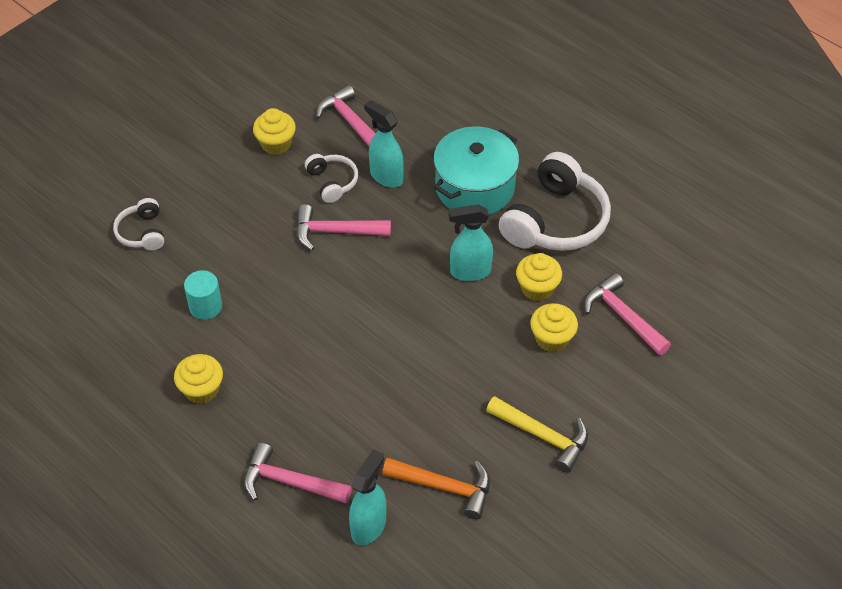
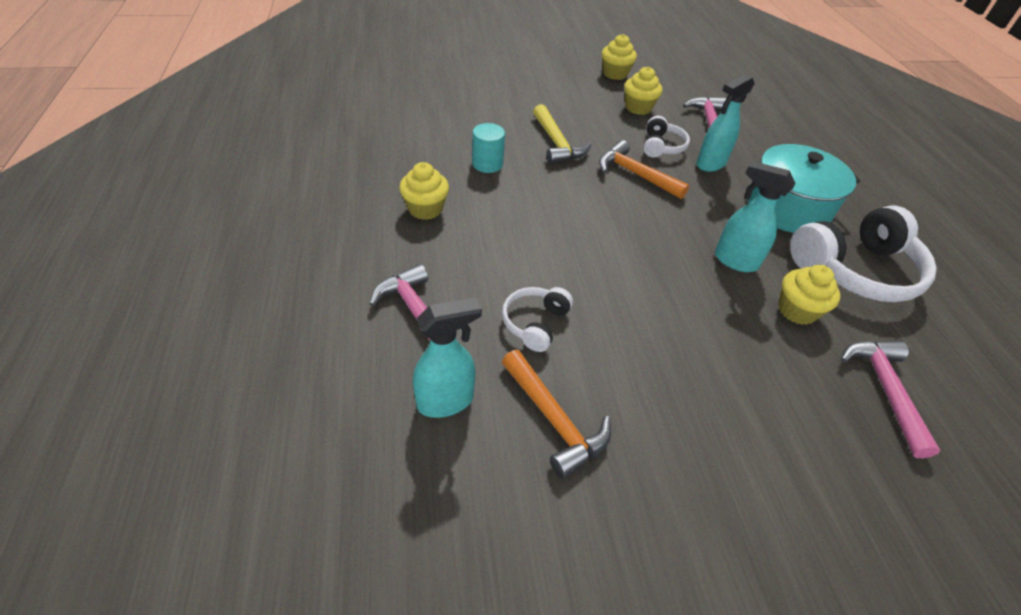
camera: 35 degrees right, 5 degrees down
(142, 232) = (492, 105): white headphones -> white headphones (535, 323)
(335, 232) = (635, 174): pink hammer -> orange hammer
(386, 176) = (710, 164): turquoise spray bottle -> turquoise spray bottle turned 120 degrees counterclockwise
(543, 436) = (705, 446): yellow hammer -> yellow hammer (557, 143)
(552, 338) = (783, 361): yellow cupcake -> yellow cupcake (615, 74)

